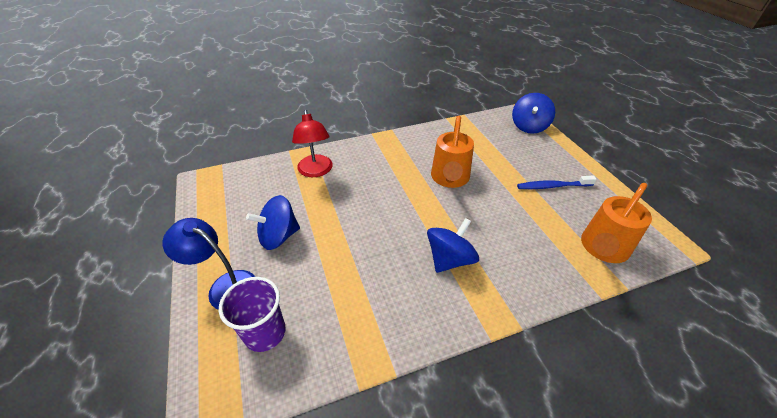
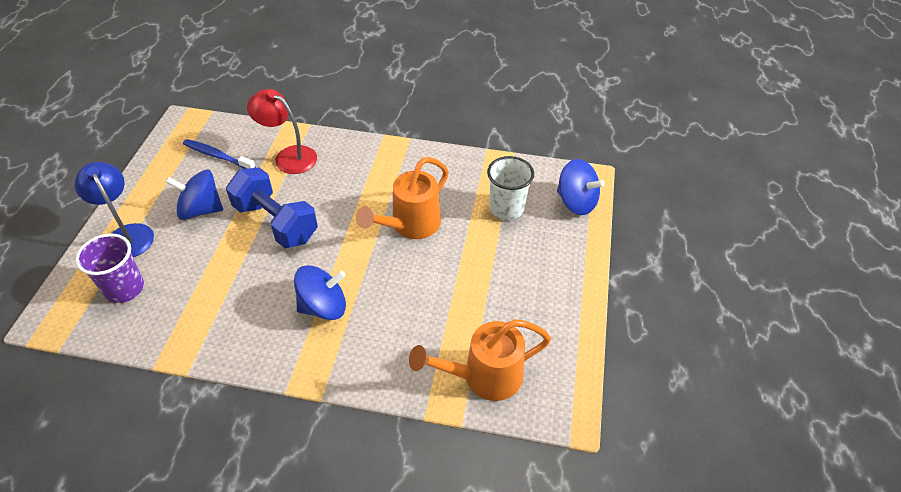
camera: 30 degrees right, 5 degrees up
(316, 171) = (289, 156): red lamp -> red lamp turned 105 degrees clockwise
(351, 218) = (276, 222): none -> blue dumbbell
(496, 145) = (506, 208): none -> white cup
(529, 126) = (576, 202): blue spinning top -> blue spinning top turned 105 degrees counterclockwise
(552, 186) = (514, 287): blue toothbrush -> blue toothbrush (217, 156)

